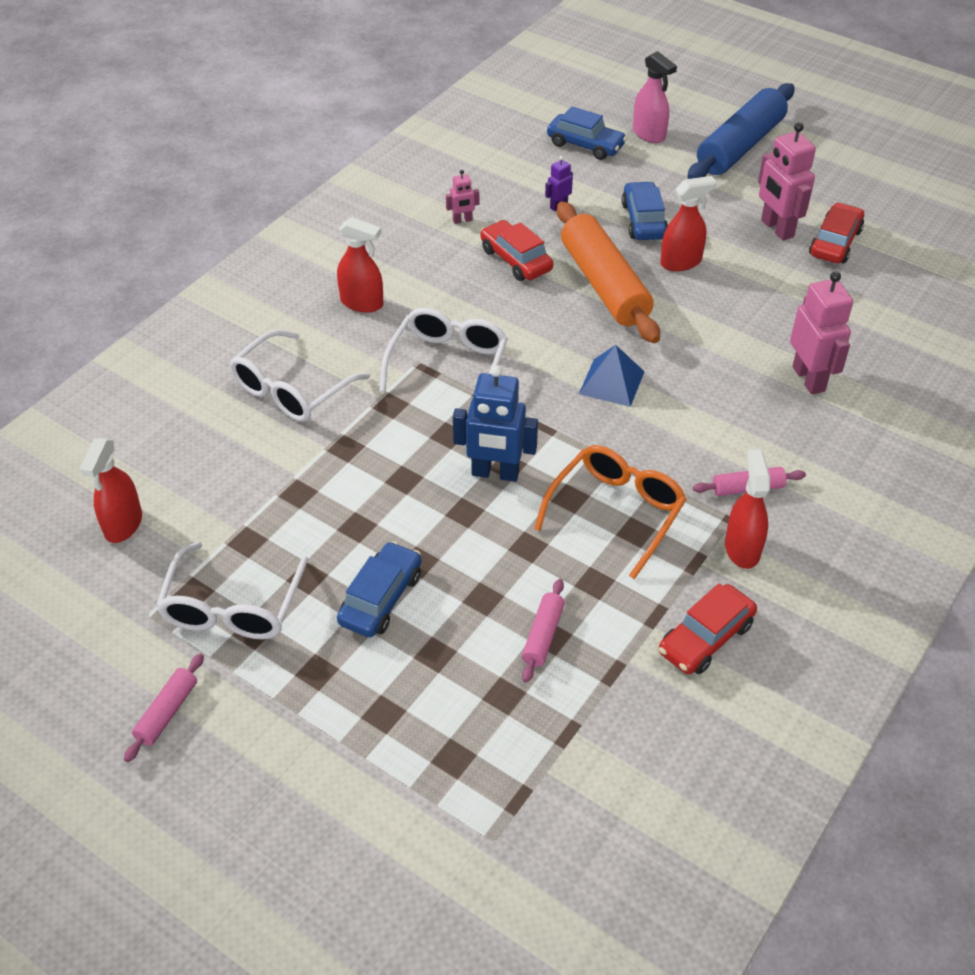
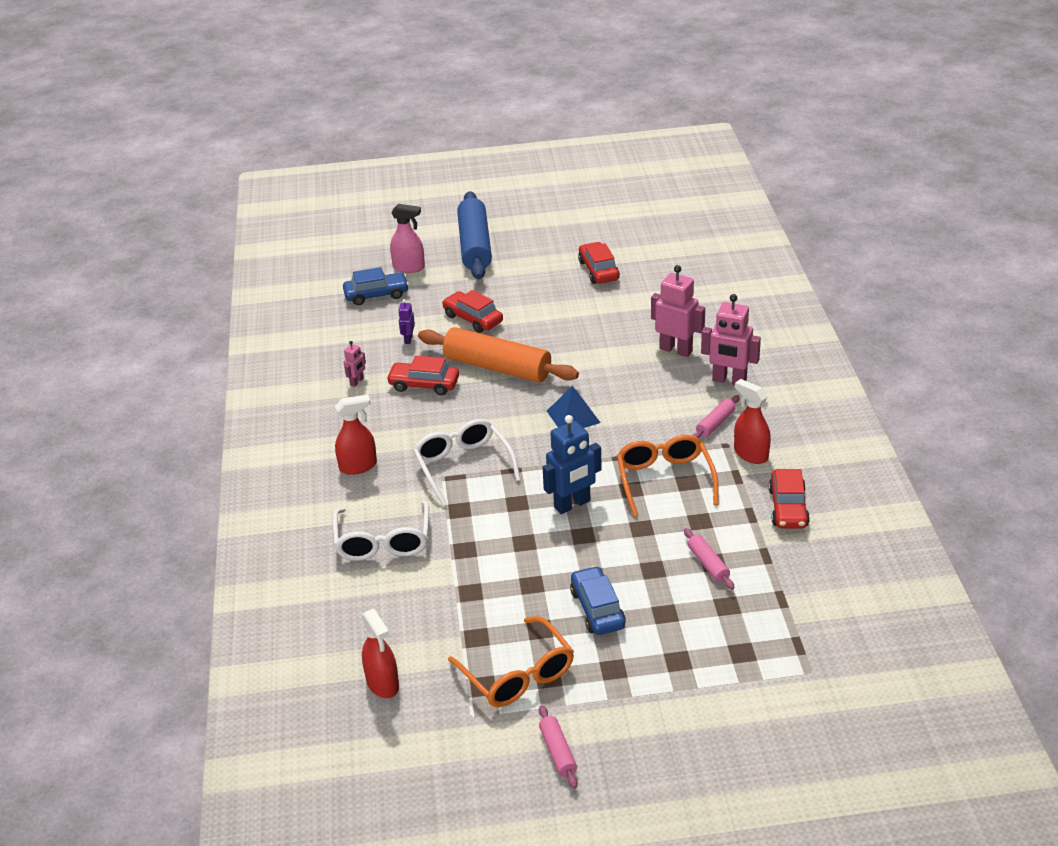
camera: 40 degrees left, 10 degrees down
(233, 607) = (518, 675): white glasses -> orange glasses
(643, 221) = (473, 319): blue car -> red car
(681, 262) = (526, 329): red spray bottle -> none
(776, 228) = (556, 280): pink robot -> pink robot (729, 380)

